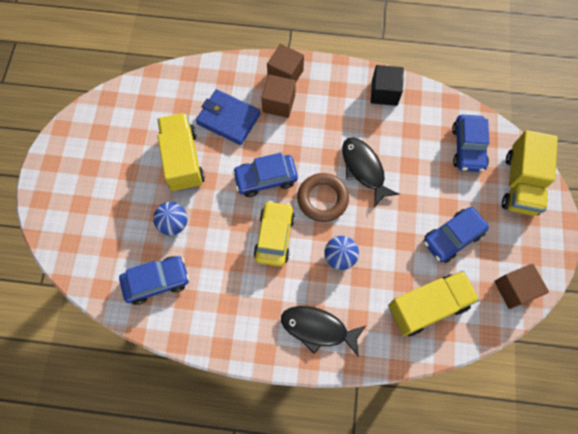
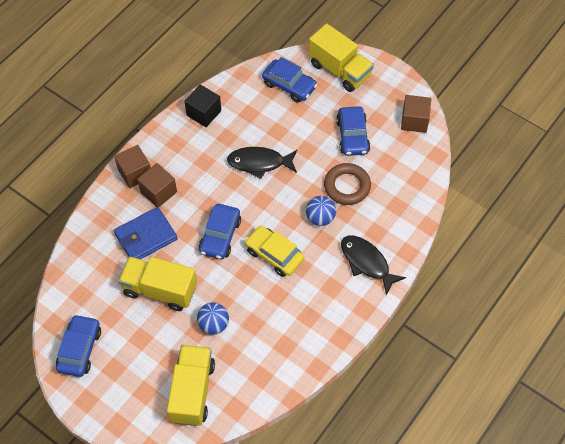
camera: 60 degrees left, 10 degrees down
(157, 281) = (256, 361): blue car -> blue car (80, 349)
(318, 328) = (366, 262): black fish -> black fish turned 90 degrees clockwise
(322, 199) = (265, 205): brown ring -> brown ring (347, 186)
(427, 306) = (393, 181): yellow truck -> yellow truck (192, 391)

